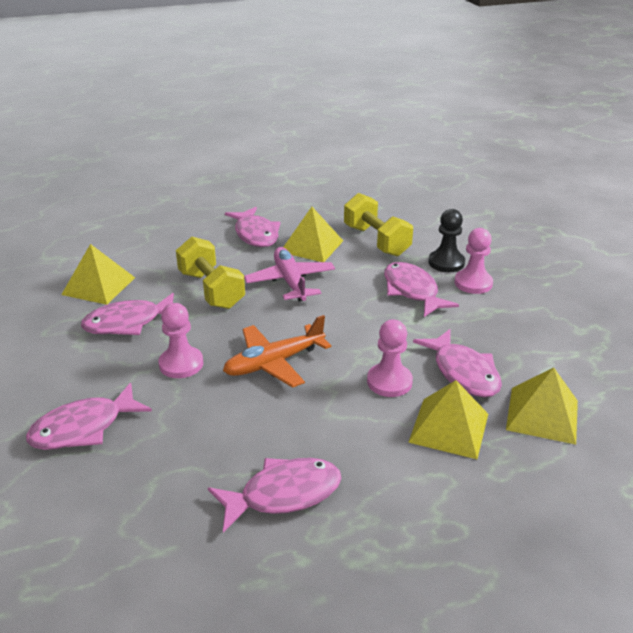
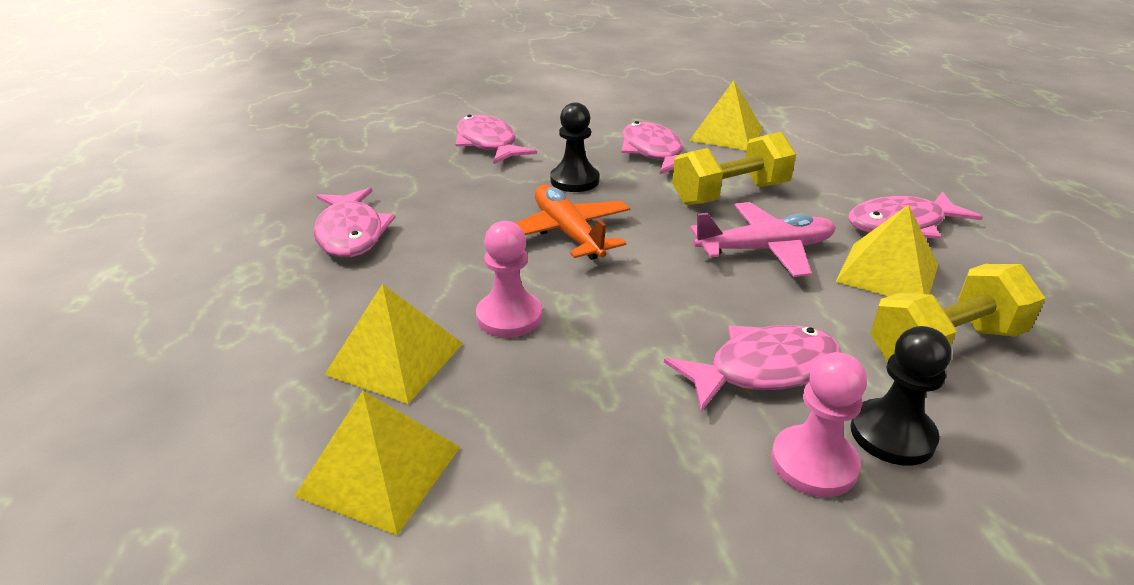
camera: 95 degrees right, 0 degrees up
(181, 364) = (574, 180): pink pawn -> black pawn
(463, 372) = (514, 394): pink fish -> none

